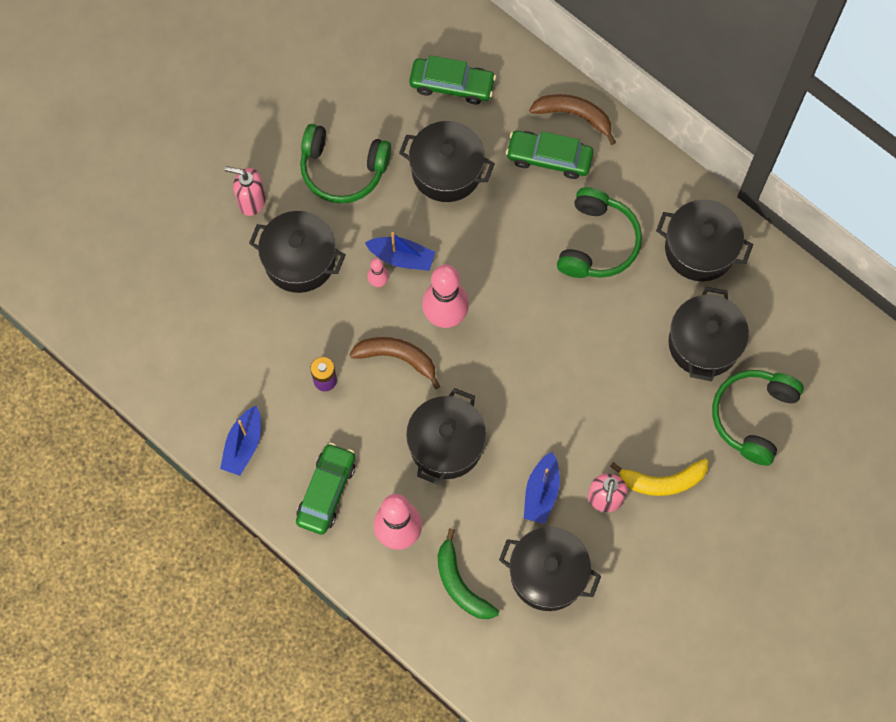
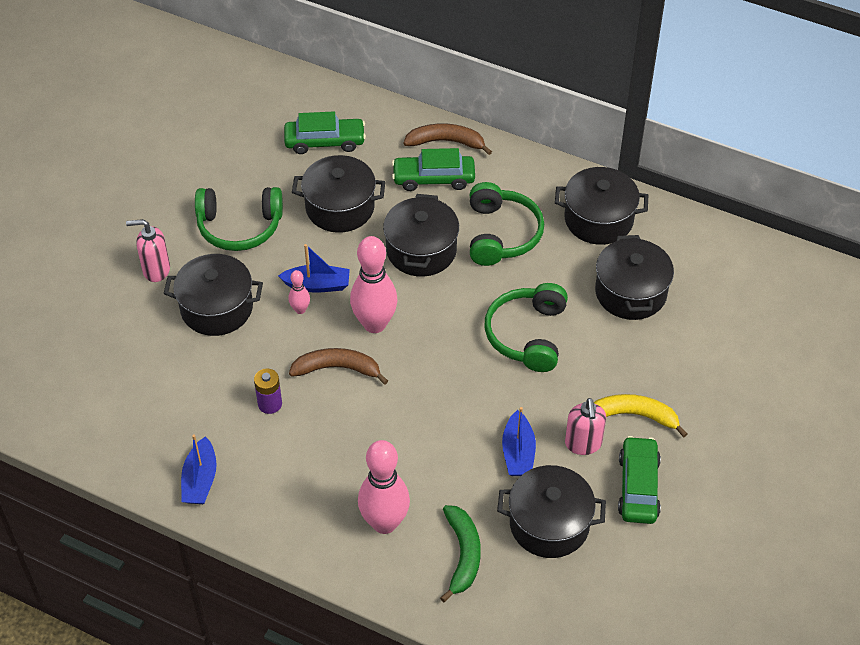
camera: 15 degrees left, 20 degrees down
(326, 491) = (298, 502): green car -> green car (638, 487)
(446, 444) = (409, 432): black pot -> black pot (421, 250)
(460, 584) = (463, 555): green banana -> green banana turned 135 degrees counterclockwise
(662, 481) = (634, 416): yellow banana -> yellow banana turned 150 degrees counterclockwise
(753, 416) = (700, 342): green headphones -> green headphones (527, 335)

